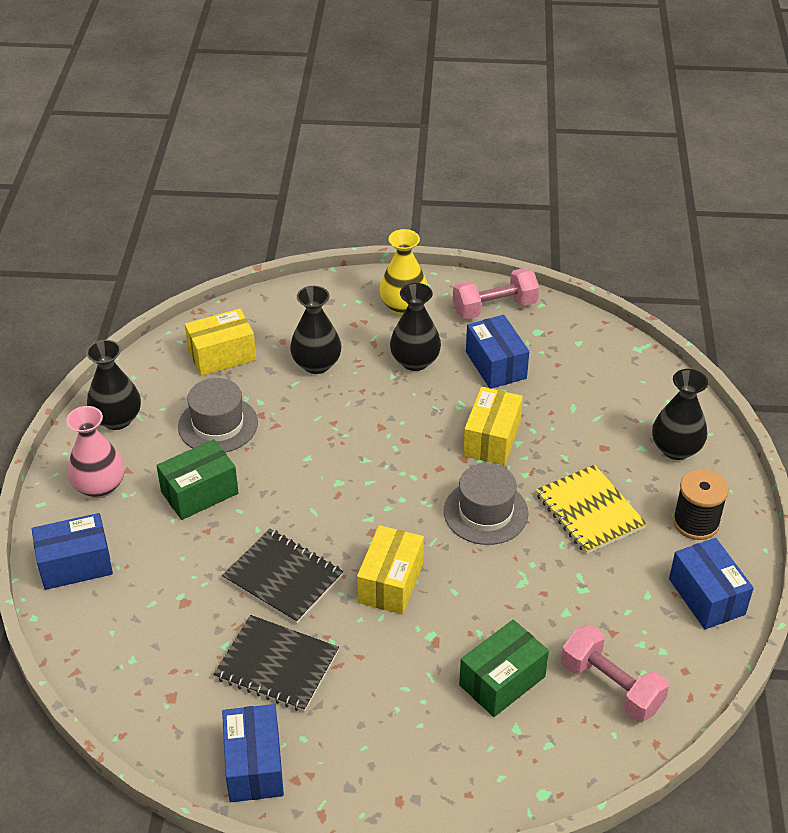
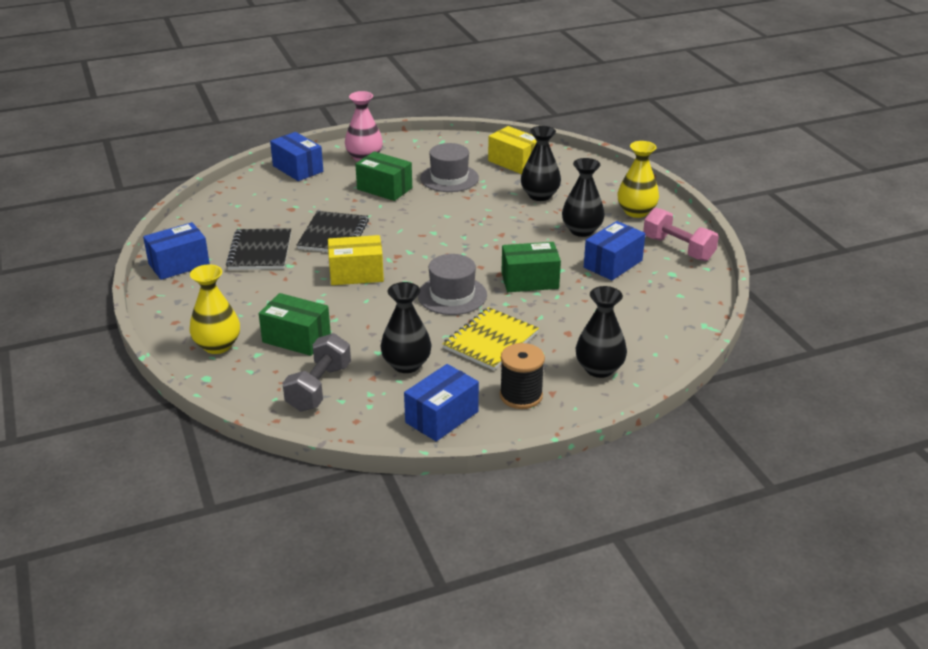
camera: 65 degrees right, 10 degrees down
(117, 419) = (424, 147): black vase -> black vase (406, 364)
(479, 765) = (217, 345): none -> yellow vase
(492, 439) = (530, 281): yellow box -> green box
(611, 686) = (319, 387): pink dumbbell -> grey dumbbell

